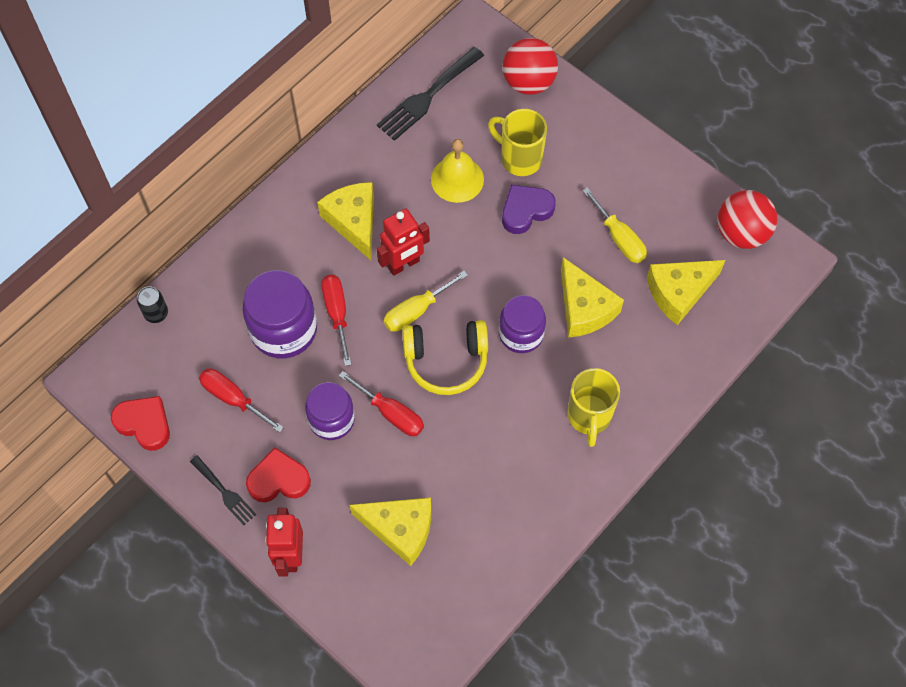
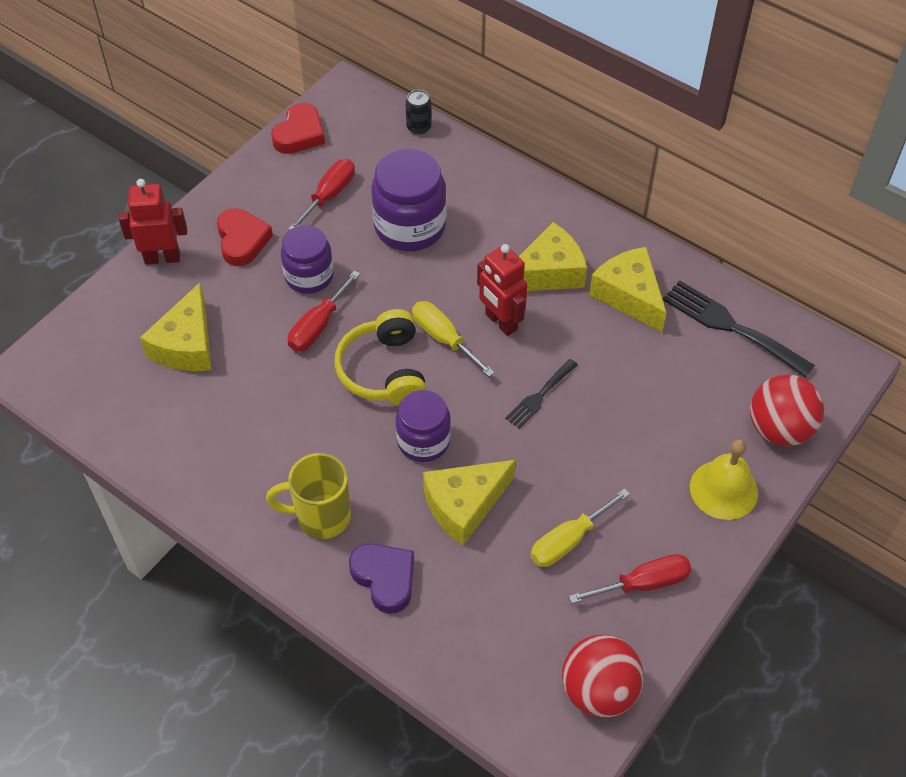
camera: 85 degrees right, 10 degrees down
(224, 492) = (229, 201): black fork -> black fork (539, 396)
(337, 313) = (433, 269): red screwdriver -> red screwdriver (643, 583)
(457, 179) = (622, 364): yellow bell -> yellow bell (723, 489)
(519, 158) = (664, 425): yellow mug -> none
(525, 211) = (590, 436): purple heart -> purple heart (385, 578)
(679, 292) = (498, 613): yellow cheese -> yellow cheese (629, 296)

